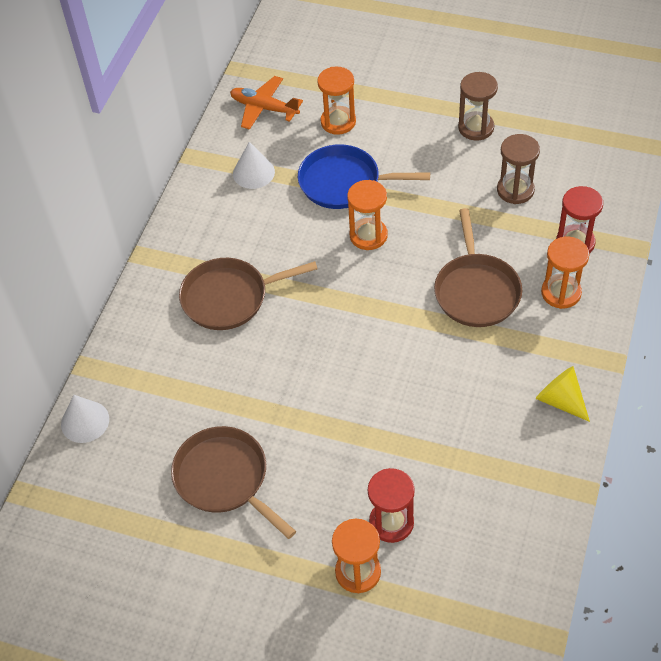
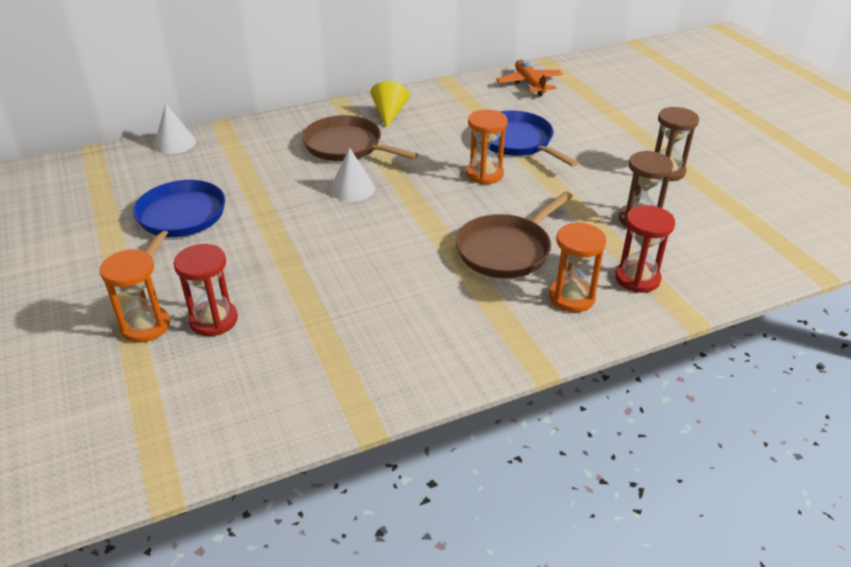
camera: 45 degrees right, 15 degrees down
(224, 478) = (180, 218): brown pan -> blue pan
(253, 172) = (468, 105): white cone -> white cone (352, 189)
(338, 122) = (566, 114): orange hourglass -> none
(560, 400) = (453, 357): yellow cone -> yellow cone (389, 114)

